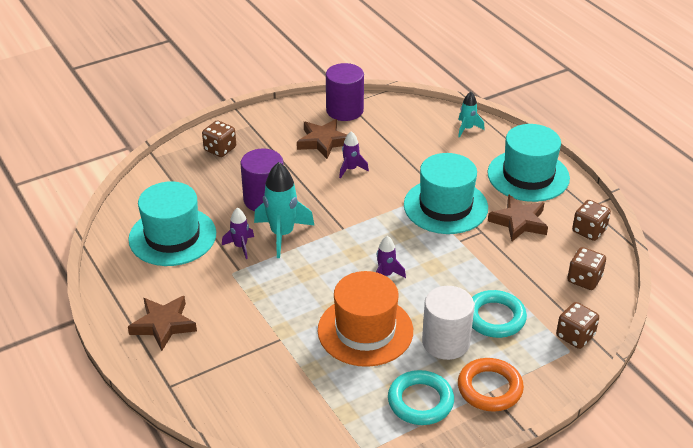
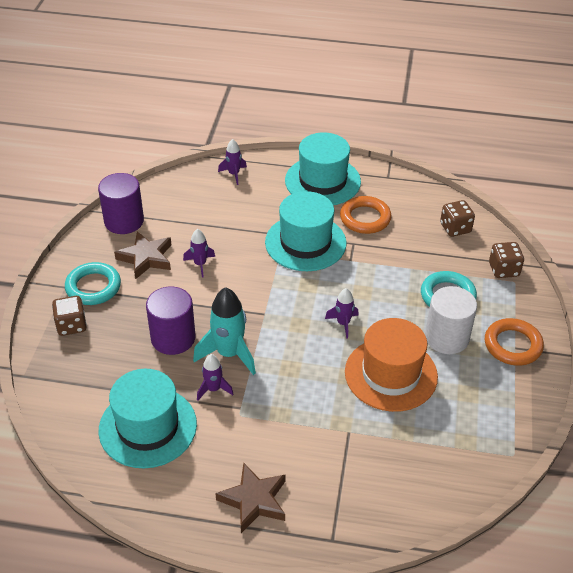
camera: 50 degrees left, 5 degrees up
(420, 401) = (492, 390): turquoise ring -> turquoise ring (93, 287)
(467, 129) = (234, 174): turquoise rocket -> purple rocket
(519, 222) = (365, 218): brown star -> orange ring
(589, 231) = (411, 193): brown dice -> none

